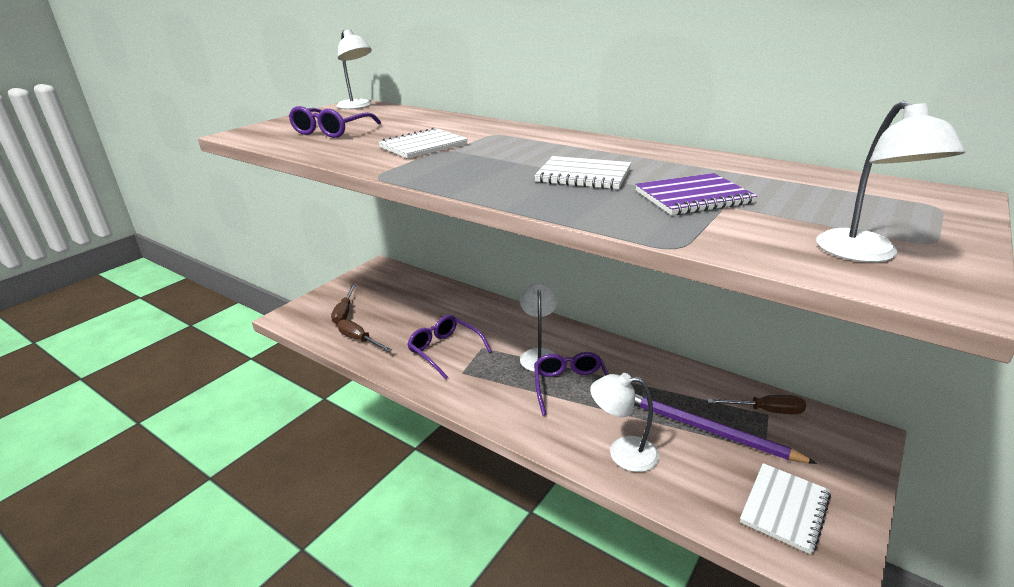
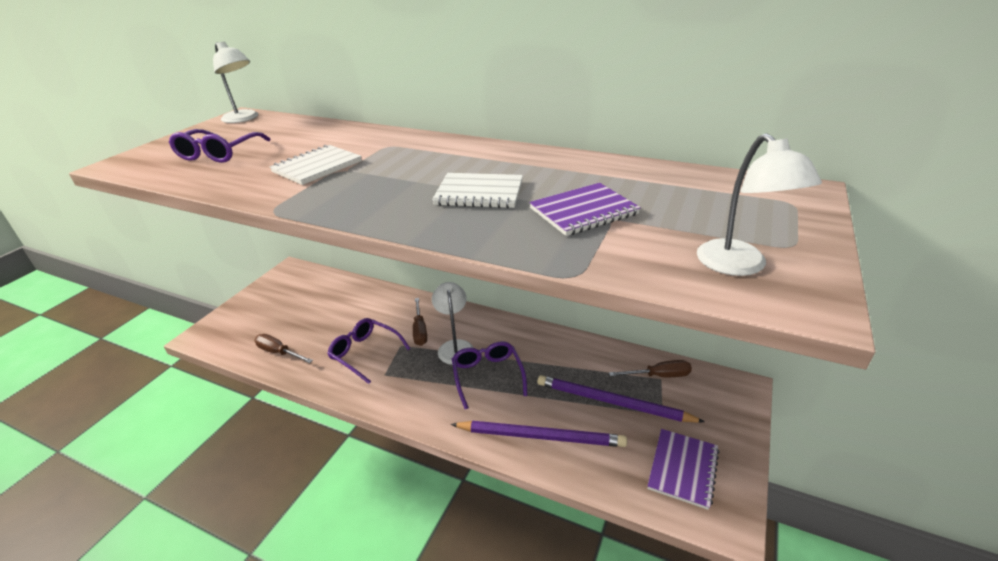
camera: 10 degrees left, 5 degrees up
(344, 312) = (260, 324): brown screwdriver -> brown screwdriver (420, 330)
(622, 453) = (541, 436): white lamp -> purple pencil
(784, 508) = (683, 469): white notebook -> purple notebook

